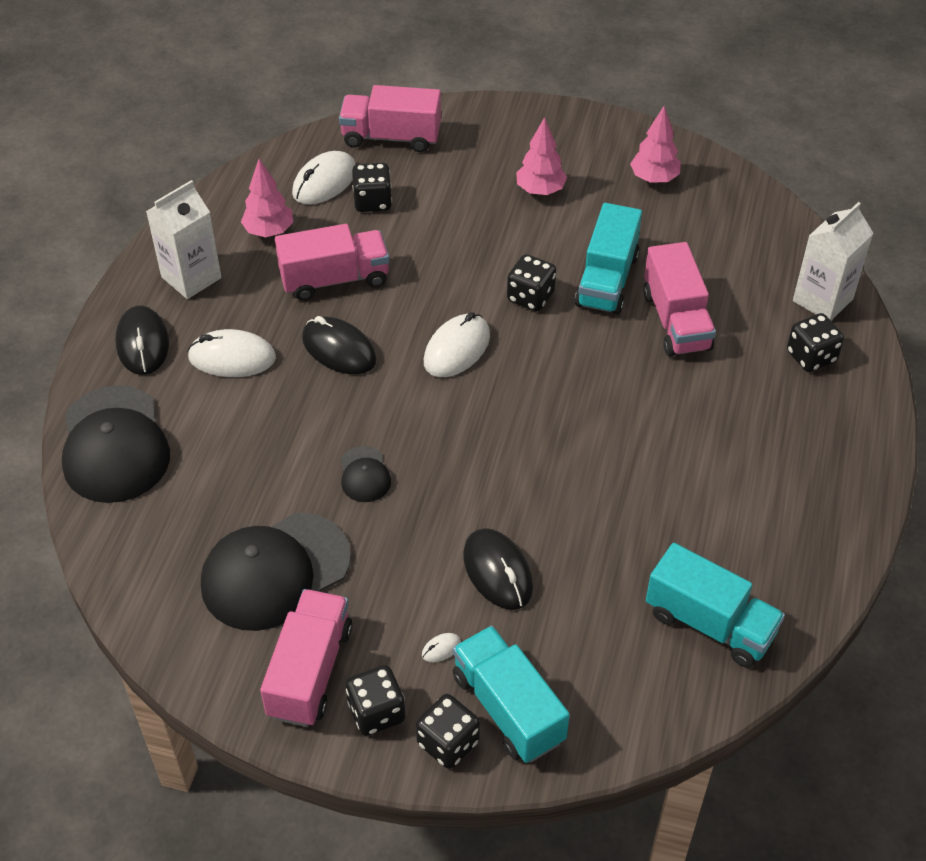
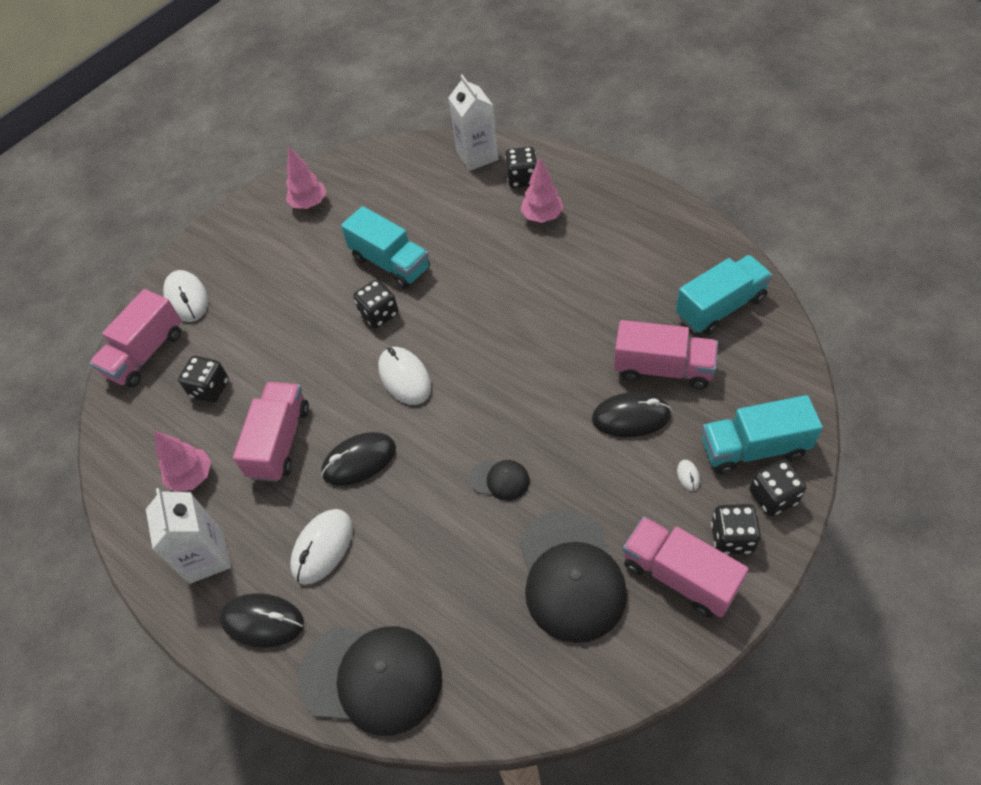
camera: 60 degrees left, 5 degrees up
(324, 182) = (163, 417): white mouse -> white mouse (187, 298)
(540, 190) = (275, 274): pink tree -> pink tree (542, 217)
(676, 321) = (452, 237): pink truck -> pink truck (663, 369)

